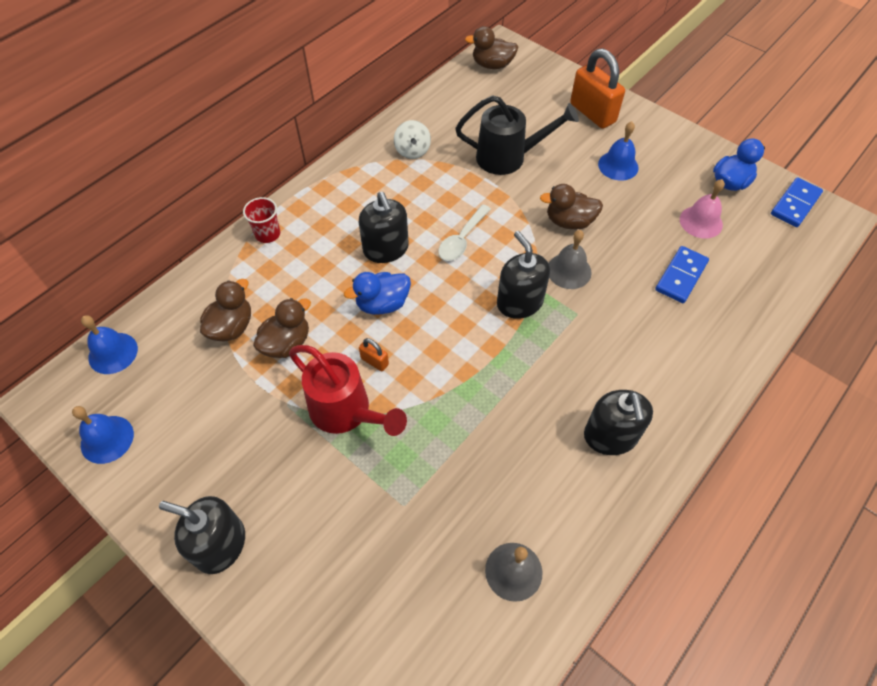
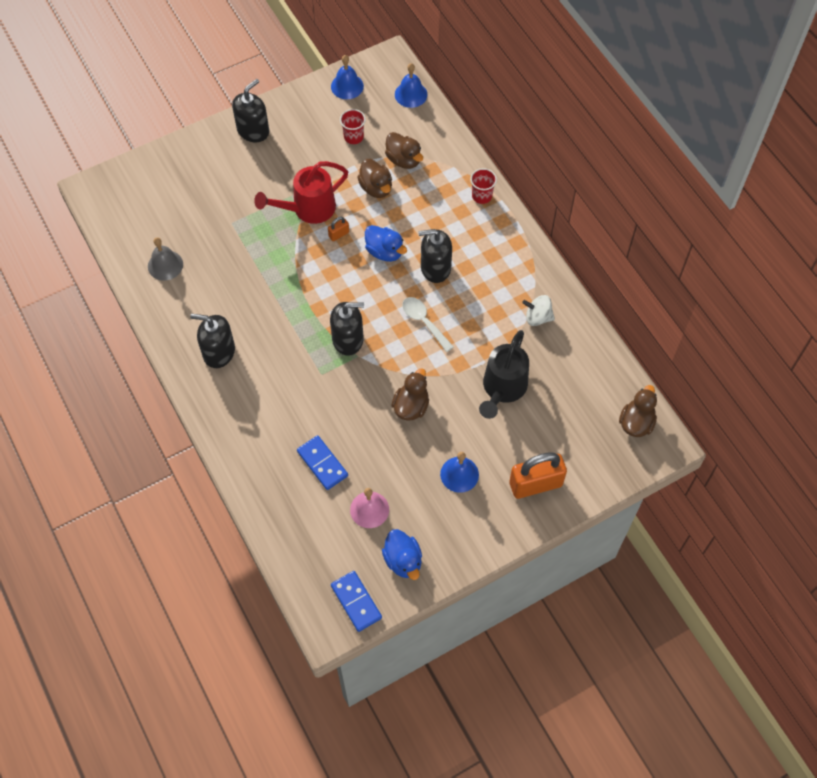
camera: 110 degrees right, 5 degrees up
(204, 398) = (353, 137): none -> red cup
(382, 304) = (385, 252): blue duck -> blue duck turned 135 degrees clockwise
(569, 271) = (362, 385): grey bell -> none

